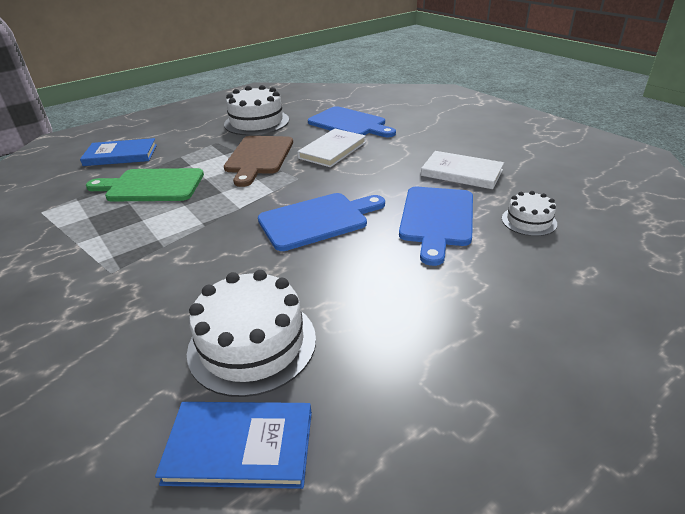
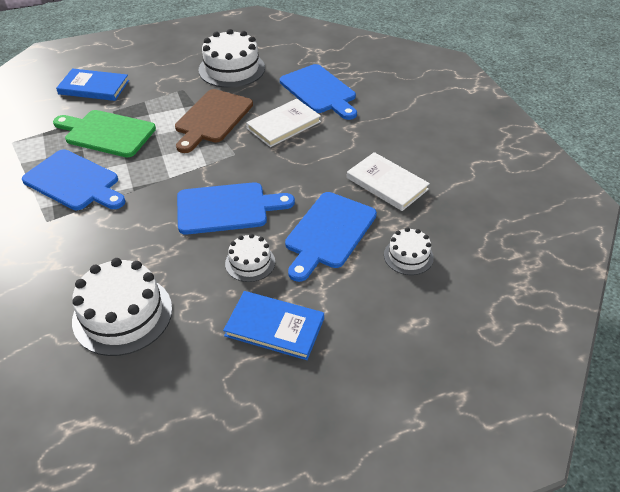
camera: 15 degrees right, 10 degrees up
(131, 231) = (74, 182): none -> blue cutting board
(240, 446) = (82, 389): blue book -> blue book (274, 327)
(373, 260) = (250, 262): none -> white cake

